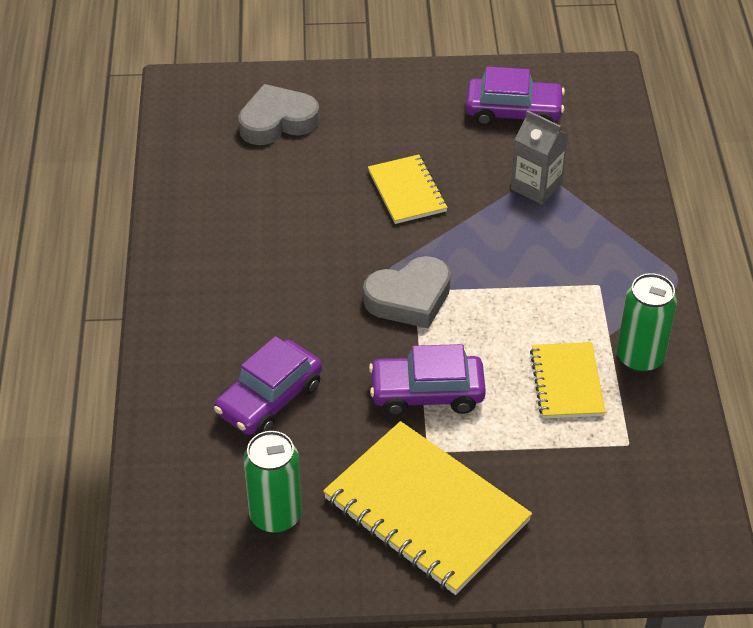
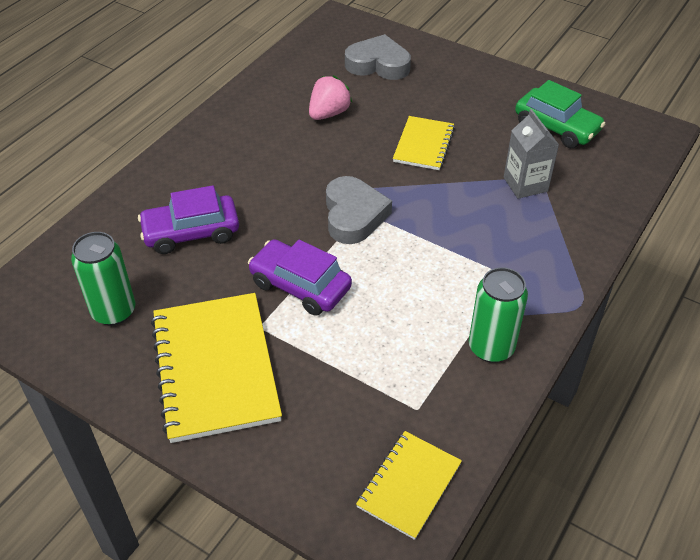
camera: 35 degrees right, 0 degrees up
(280, 202) = (329, 113): none -> pink strawberry
(409, 298) = (353, 215): grey heart -> grey heart turned 105 degrees counterclockwise
(513, 112) = (556, 127): purple car -> green car
(566, 382) = (412, 334): yellow notebook -> yellow notebook (409, 485)

